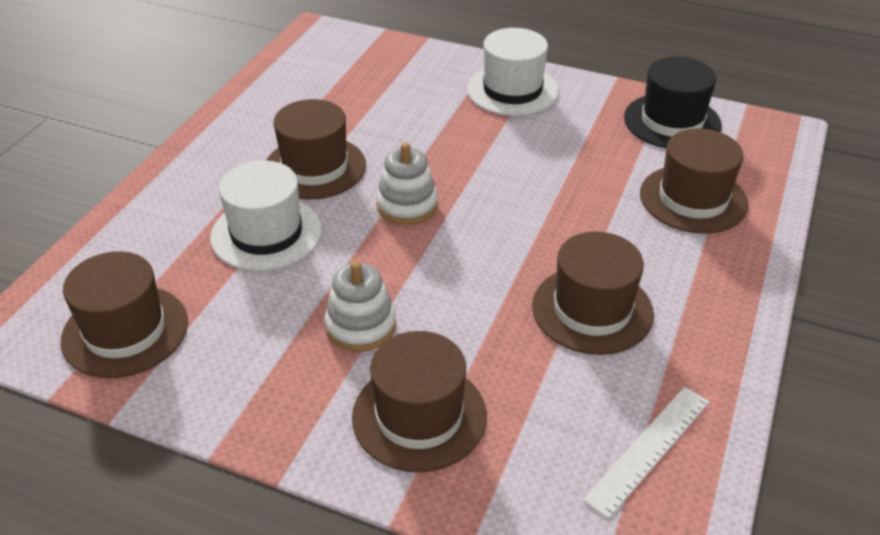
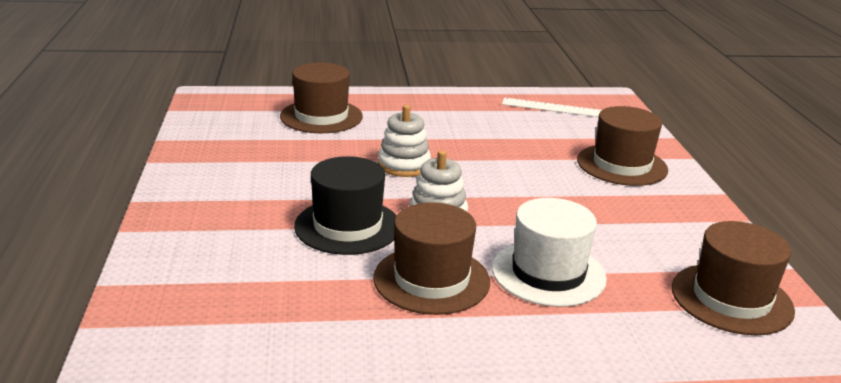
camera: 120 degrees left, 15 degrees down
(361, 326) = (585, 200): white stacking toy -> white stacking toy (404, 165)
(512, 90) = (205, 206): white hat -> none
(592, 310) = (471, 132): brown hat -> none
(672, 121) = (217, 132): black hat -> black hat (347, 226)

